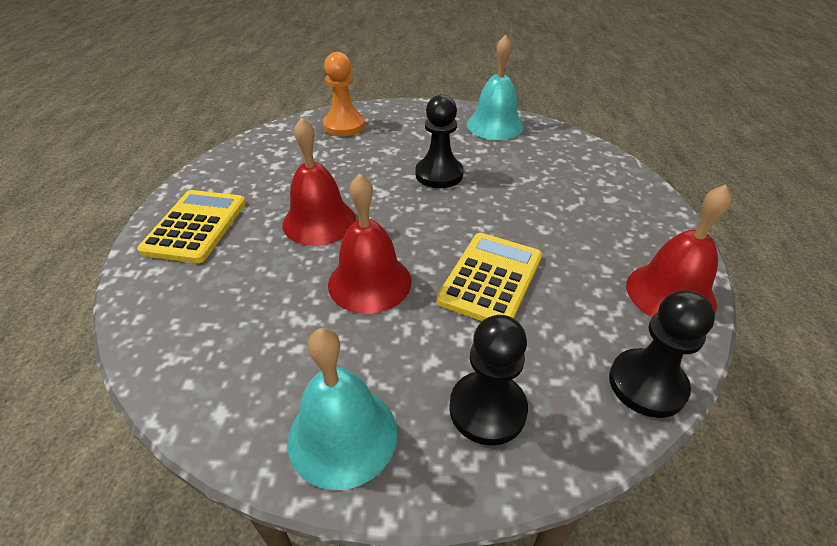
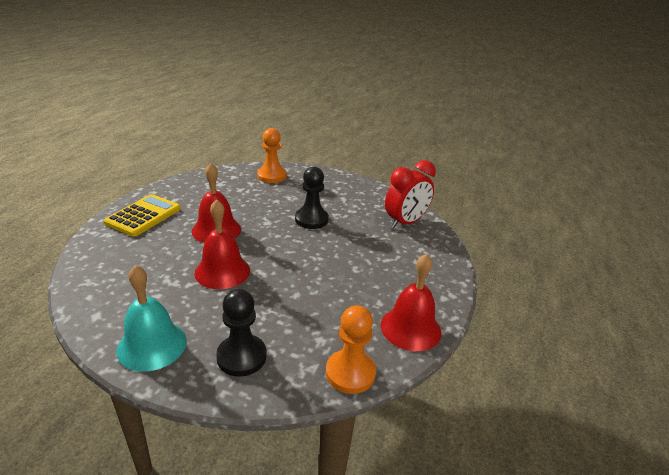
camera: 15 degrees right, 10 degrees down
(490, 279) = (297, 288): yellow calculator -> none
(495, 125) = (374, 197): turquoise bell -> none
(557, 151) = (405, 222): none -> red clock
(647, 384) = (350, 373): black pawn -> orange pawn

